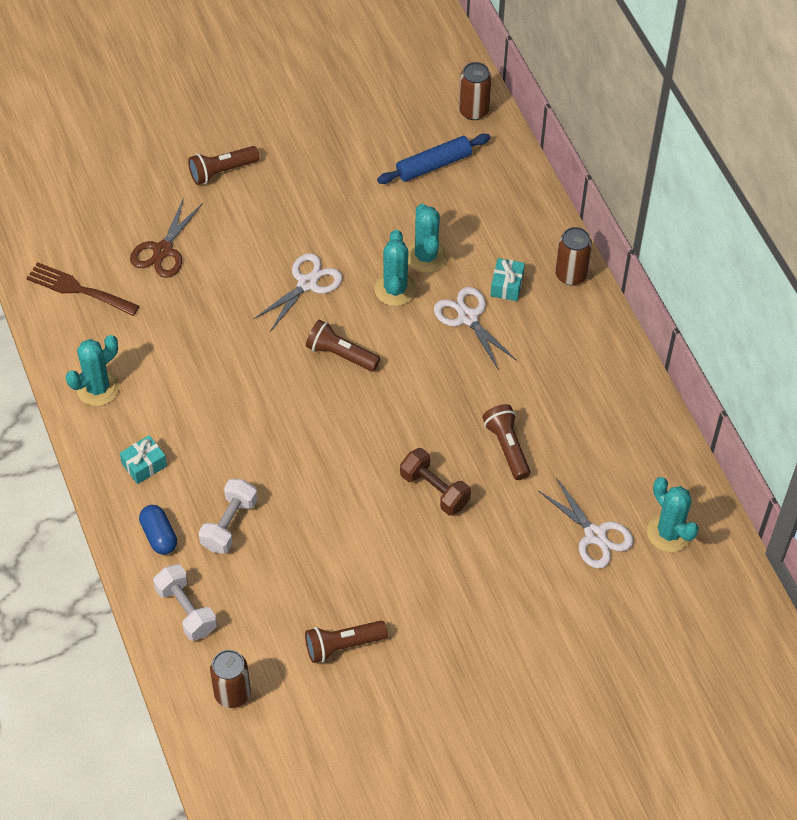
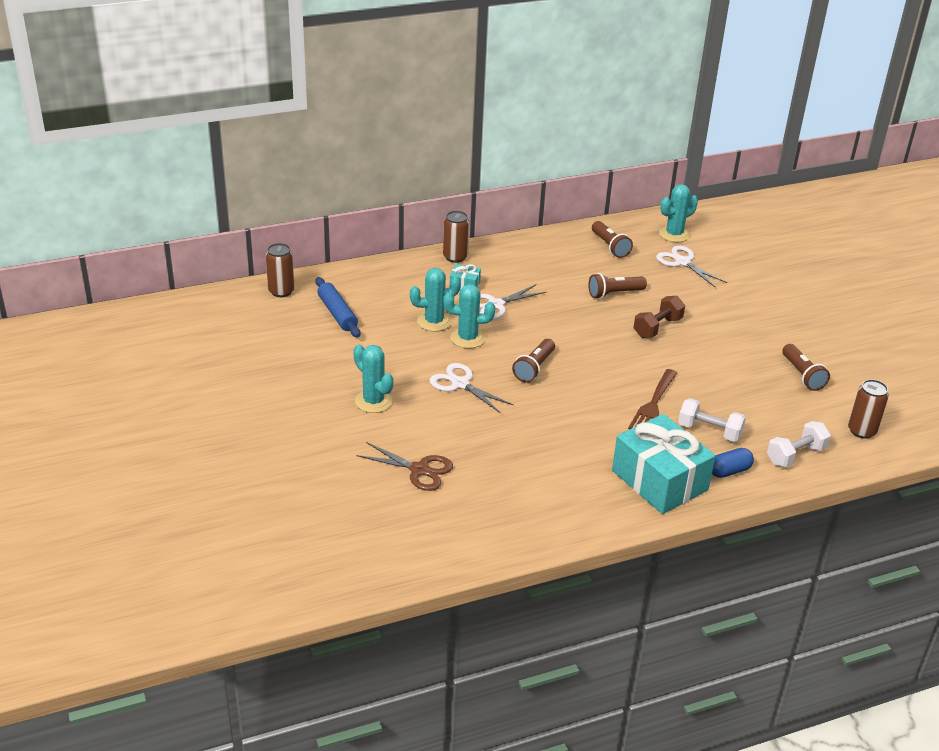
camera: 90 degrees left, 20 degrees down
(78, 289) = (464, 527): brown fork -> brown fork (653, 404)
(98, 388) = (580, 511): turquoise cactus -> turquoise cactus (373, 401)
(144, 465) = (659, 480): turquoise gift -> turquoise gift, size x2.37
(222, 171) = (326, 432): brown flashlight -> brown flashlight (610, 246)
(595, 535) = (682, 262): white scissors -> white scissors turned 90 degrees counterclockwise

